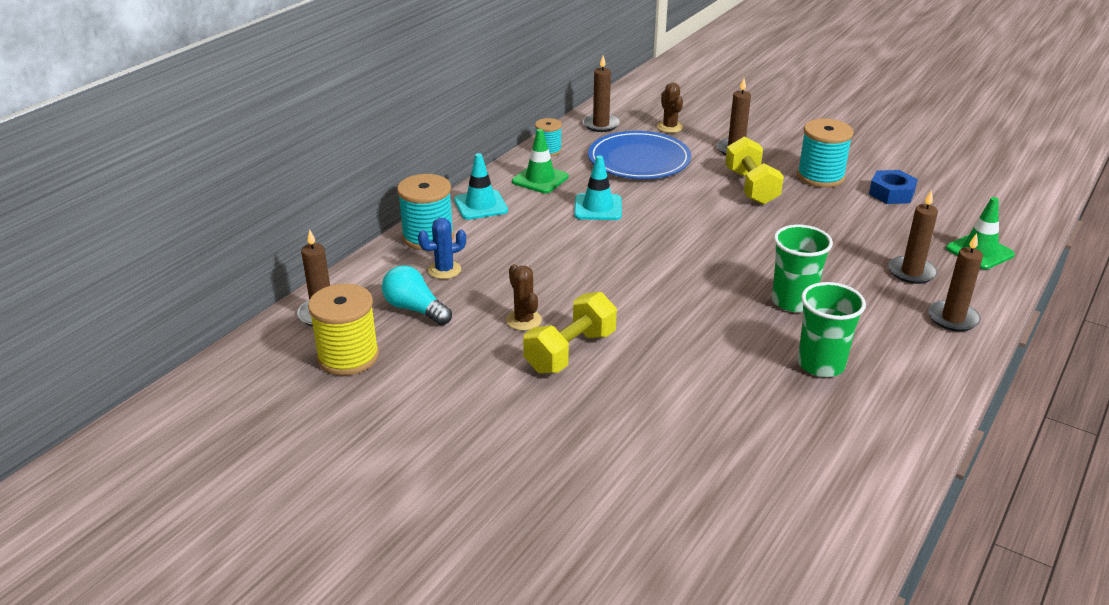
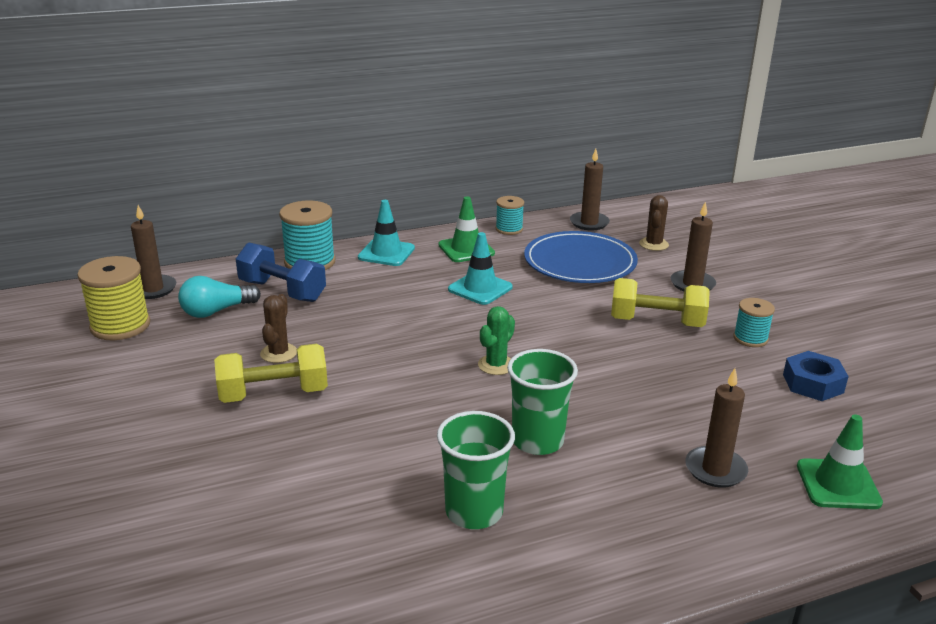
camera: 35 degrees right, 5 degrees down
(415, 309) = (216, 311): turquoise light bulb -> turquoise light bulb turned 105 degrees counterclockwise
(444, 270) = (282, 291): blue cactus -> blue dumbbell
(693, 261) = (496, 365): none -> green cactus
(751, 187) = (656, 322): yellow dumbbell -> yellow dumbbell turned 75 degrees clockwise
(820, 176) = (750, 338): turquoise spool -> turquoise spool, size x0.59
(953, 318) = (693, 538): brown candle -> none

